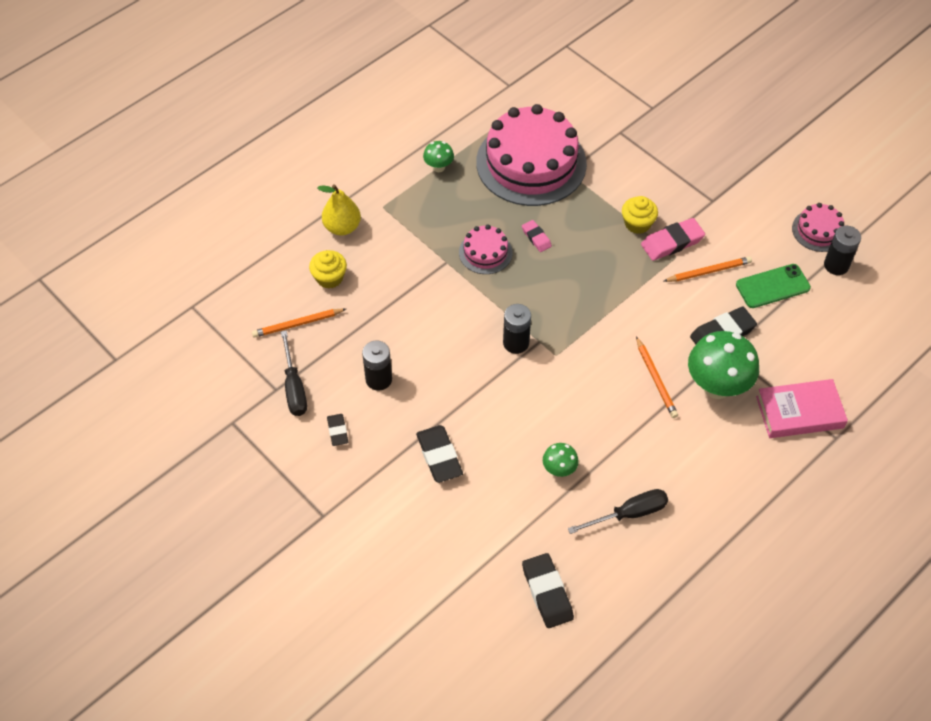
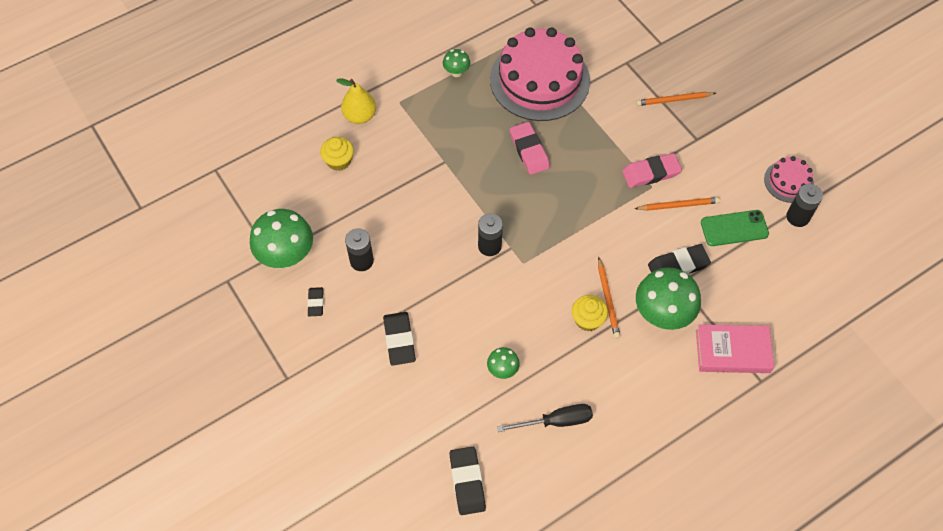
camera: 10 degrees right, 5 degrees up
(294, 387) = (287, 257): black screwdriver -> green mushroom
(297, 324) = (302, 199): orange pencil -> orange pencil (674, 100)
(485, 252) = (481, 158): pink cake -> none
(536, 238) = (529, 150): pink eraser -> pink eraser, size x1.71
(637, 224) = (623, 151): yellow cupcake -> yellow cupcake (587, 319)

